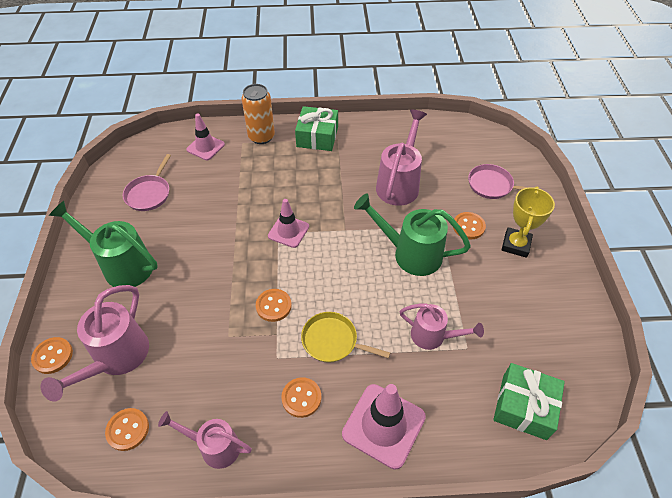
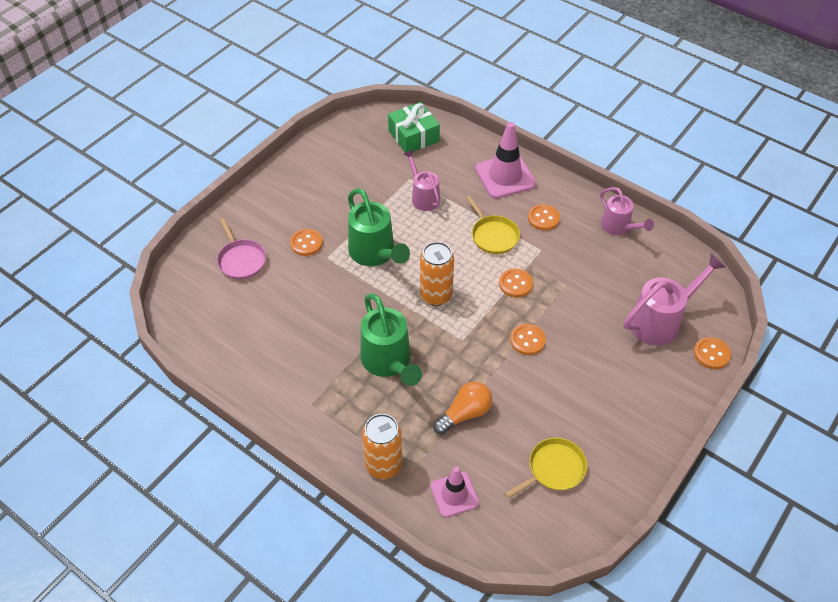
camera: 140 degrees left, 0 degrees up
(122, 265) = (620, 400): green watering can -> green watering can (388, 362)
(128, 430) = (672, 270): orange button -> orange button (527, 340)
(149, 194) = (554, 469): pink pan -> yellow pan
(234, 189) = (465, 414): none -> orange light bulb
(288, 231) = (452, 336): pink traffic cone -> none
(317, 137) = (327, 422): green gift -> none
(329, 253) = (436, 295): none -> orange can
(399, 184) = (312, 314): pink watering can -> none
(515, 245) = (292, 209): yellow trophy -> none

